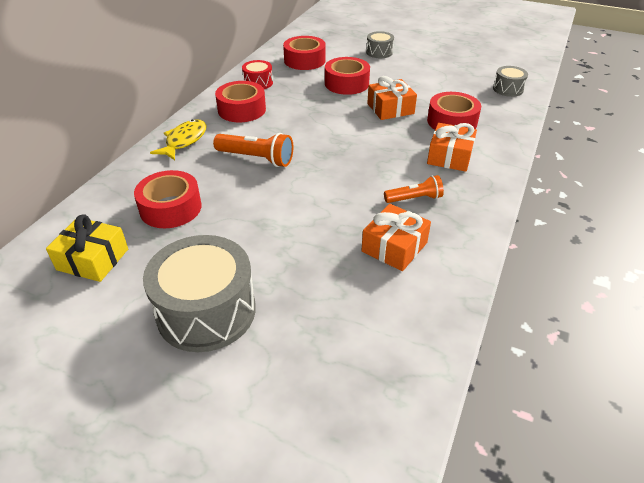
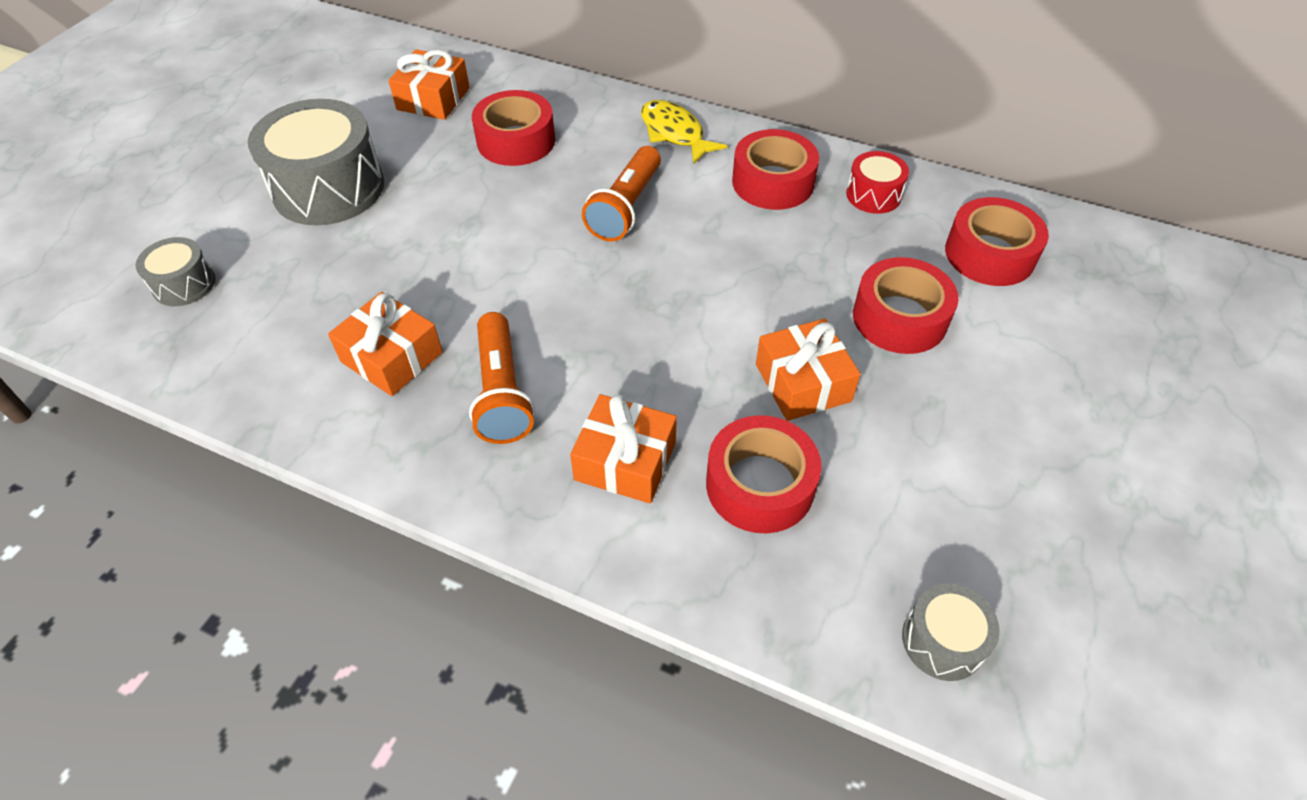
camera: 90 degrees right, 10 degrees up
(93, 259) = (433, 99): yellow gift -> orange gift
(184, 141) = (674, 133): yellow fish -> yellow fish turned 150 degrees counterclockwise
(379, 52) = (1078, 381): grey drum -> grey drum (184, 284)
(414, 199) = (501, 392): orange flashlight -> orange flashlight, size x1.52

